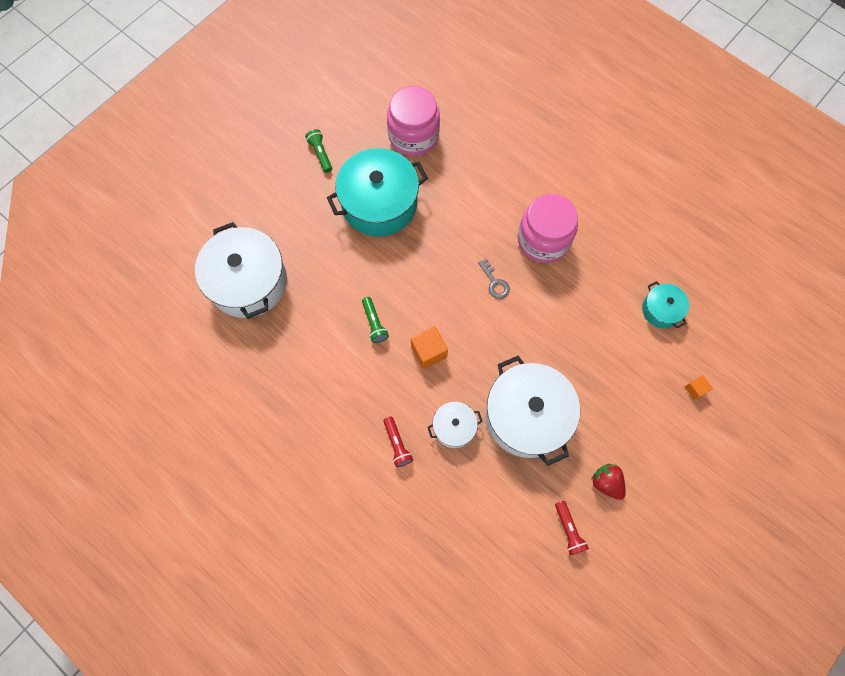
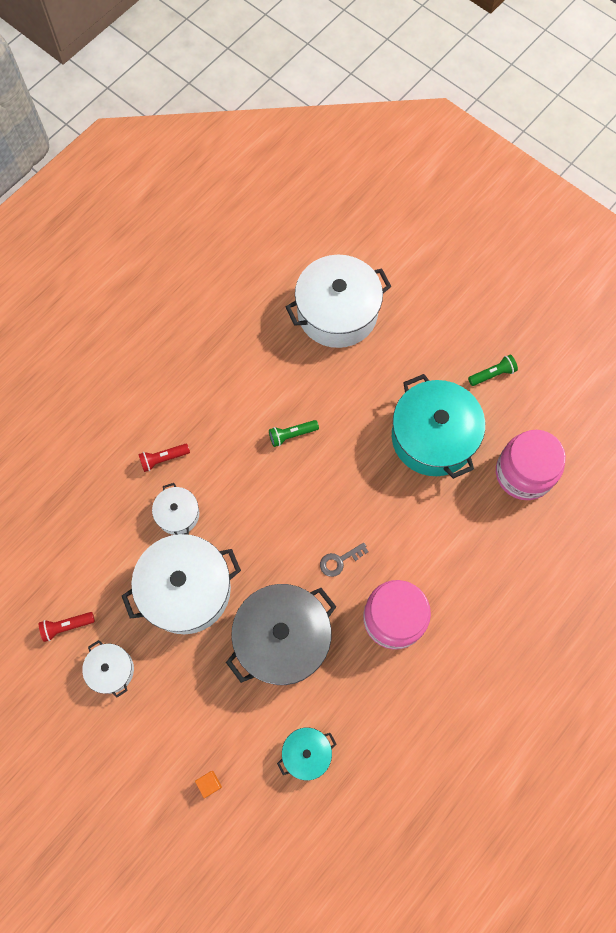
camera: 90 degrees right, 0 degrees up
(429, 352) = (259, 489): orange cube -> none
(567, 330) = (282, 639): none -> grey pot
(606, 482) = (111, 670): red strawberry -> white pot

